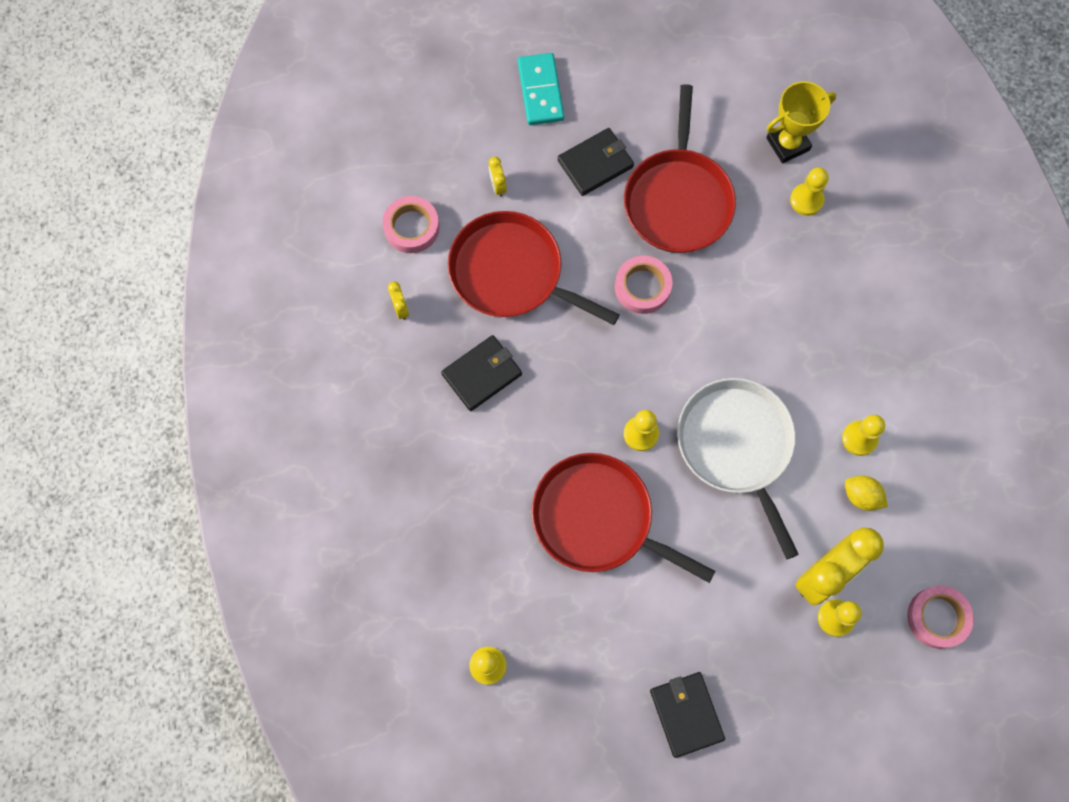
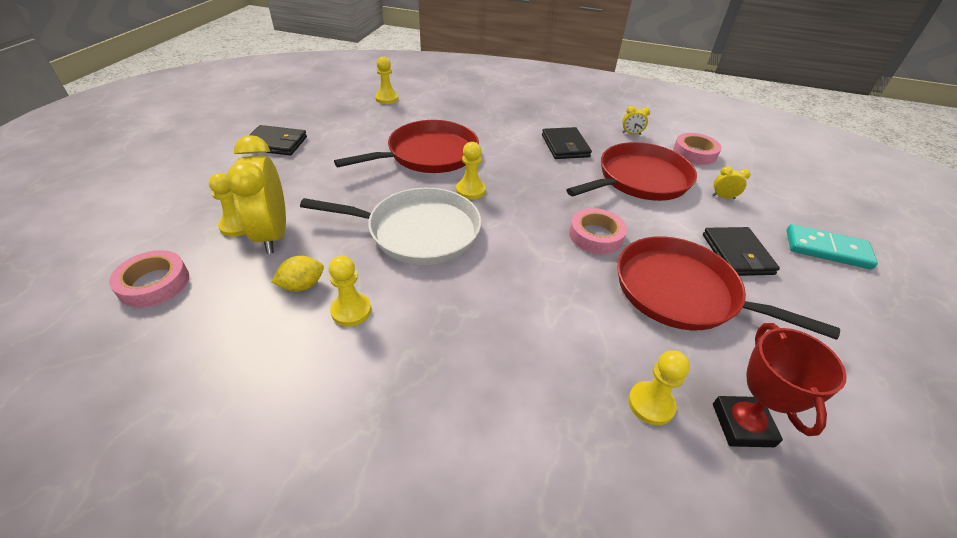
camera: 115 degrees right, 30 degrees down
(787, 144) = (742, 425): yellow trophy -> red trophy

